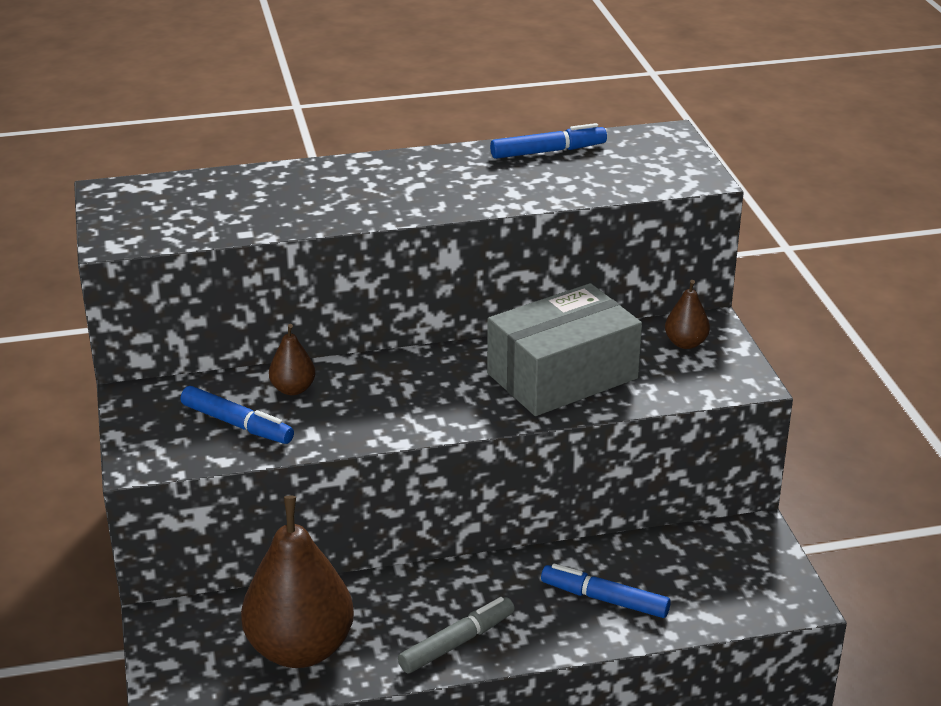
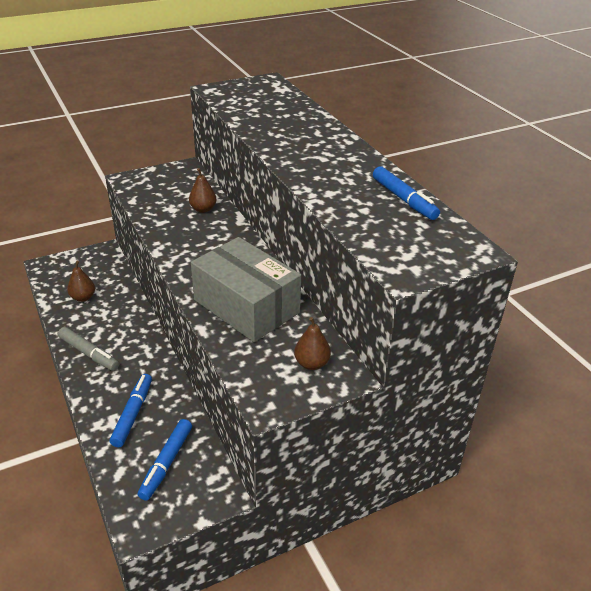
camera: 75 degrees right, 5 degrees up
(237, 424) = (165, 198): blue marker -> blue marker (166, 463)
(300, 649) = (83, 297): brown pear -> brown pear, size x0.45

